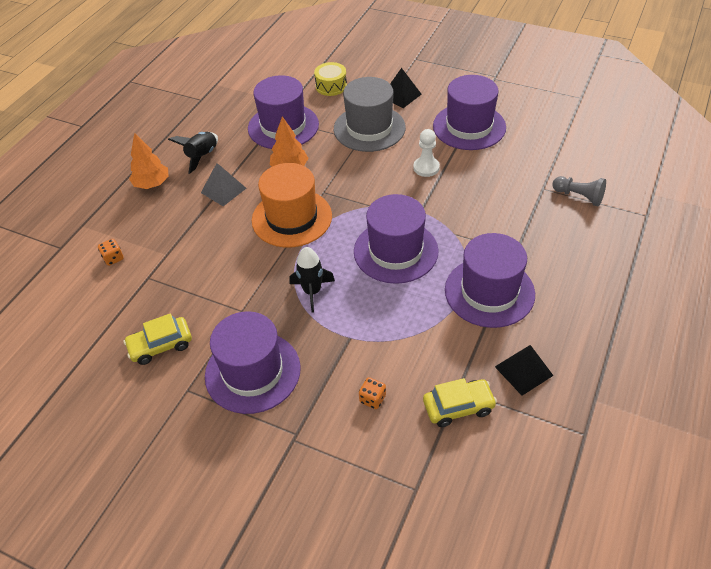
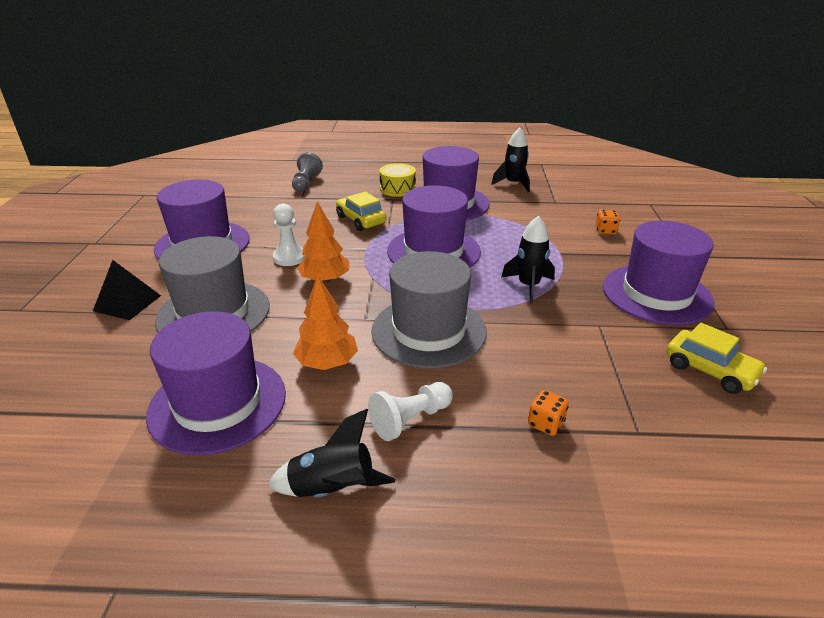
camera: 115 degrees left, 15 degrees down
(113, 258) = (649, 500): orange dice -> orange dice (545, 423)
(152, 184) = (445, 538): orange tree -> orange tree (325, 280)
(223, 190) = (410, 420): grey pyramid -> white pawn
(292, 218) = (428, 331): orange hat -> grey hat
(331, 86) = (88, 379): yellow drum -> yellow drum (397, 189)
(458, 407) = (570, 200): yellow car -> yellow car (361, 220)
(523, 371) = (513, 184): black pyramid -> black rocket

